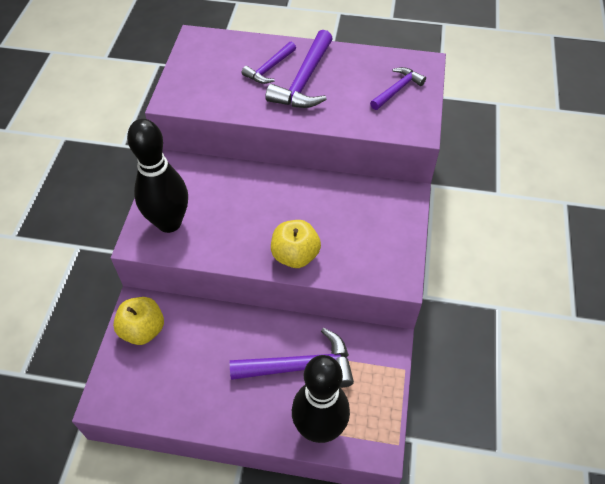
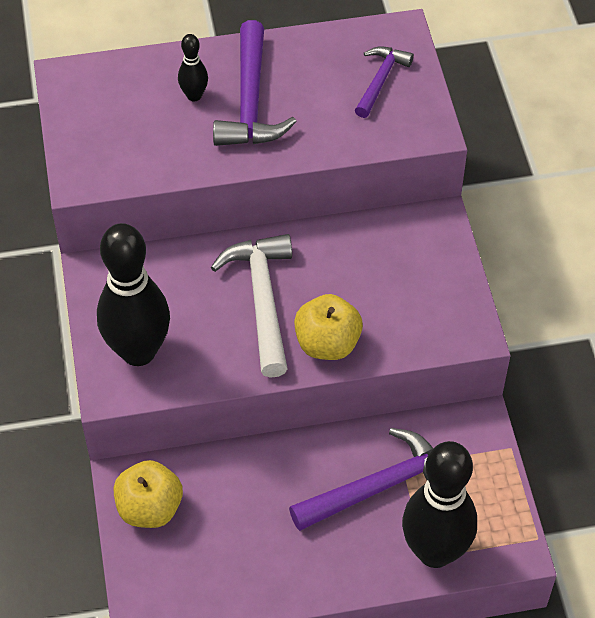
camera: 20 degrees left, 0 degrees up
(265, 213) = (262, 300): none -> white hammer
(269, 68) = (194, 96): purple hammer -> black bowling pin

